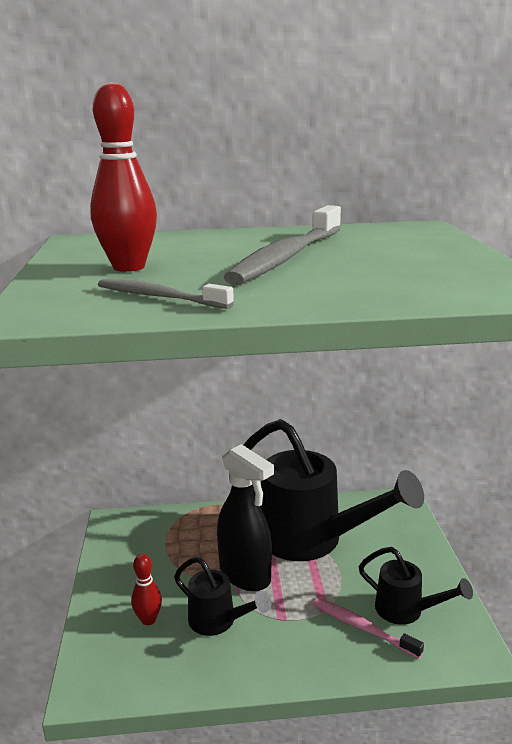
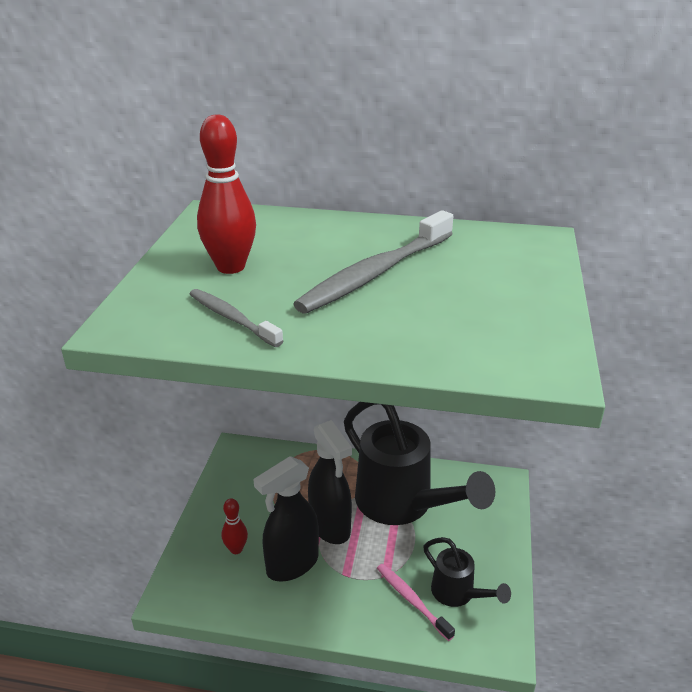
camera: 15 degrees right, 10 degrees up
(218, 621) = (292, 565): black watering can -> black spray bottle

